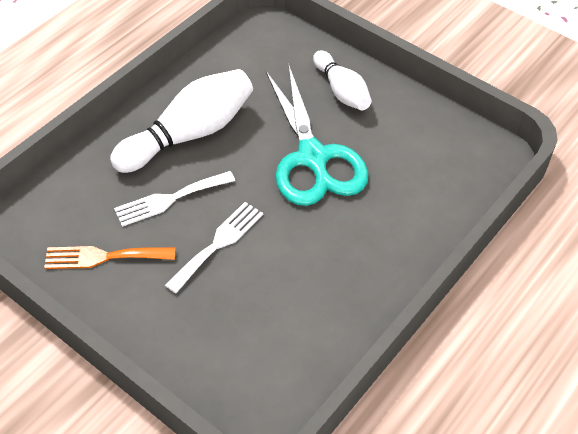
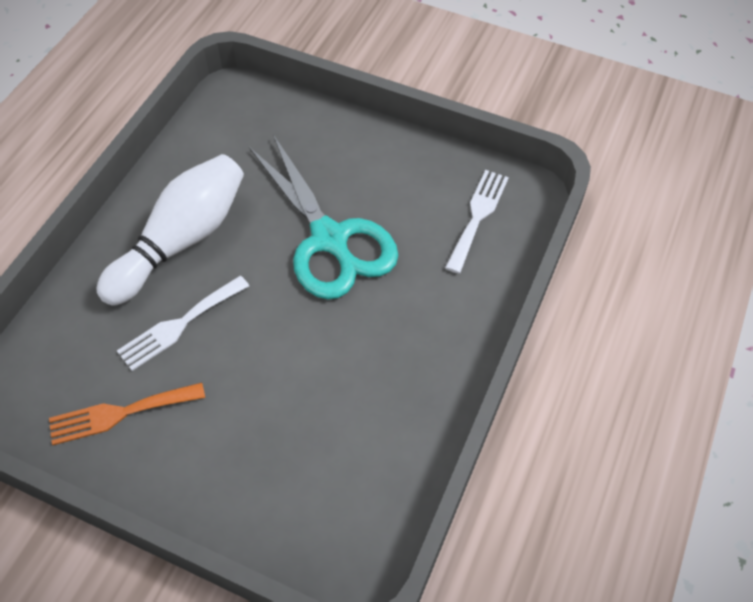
camera: 15 degrees left, 5 degrees up
(218, 243) = (250, 366): white fork -> white fork (478, 216)
(341, 91) = (340, 153): white bowling pin -> none

